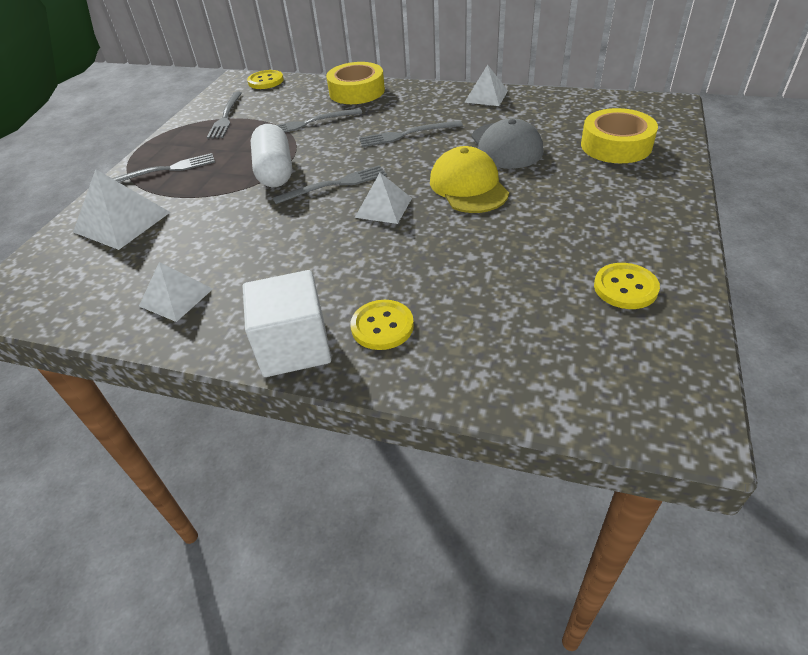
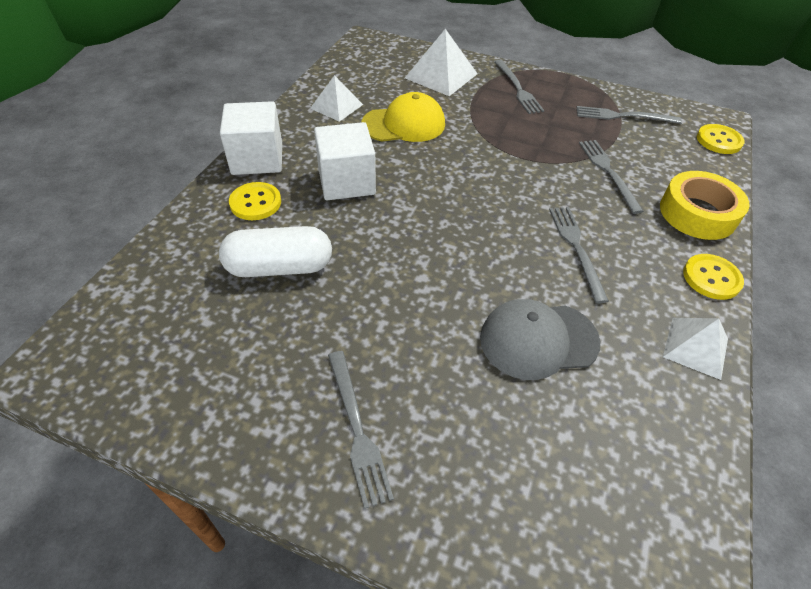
camera: 90 degrees right, 5 degrees up
(275, 171) = (505, 149): white capsule -> white capsule (279, 267)
(335, 185) = (472, 186): grey fork -> grey fork (357, 429)
(336, 262) = (346, 182): none -> white cube
(383, 207) = (422, 216): white pyramid -> none
(468, 186) = (447, 286): yellow cap -> yellow cap (404, 124)
(616, 145) = (527, 479): yellow tape -> none
(625, 288) = (223, 380): yellow button -> yellow button (711, 278)

